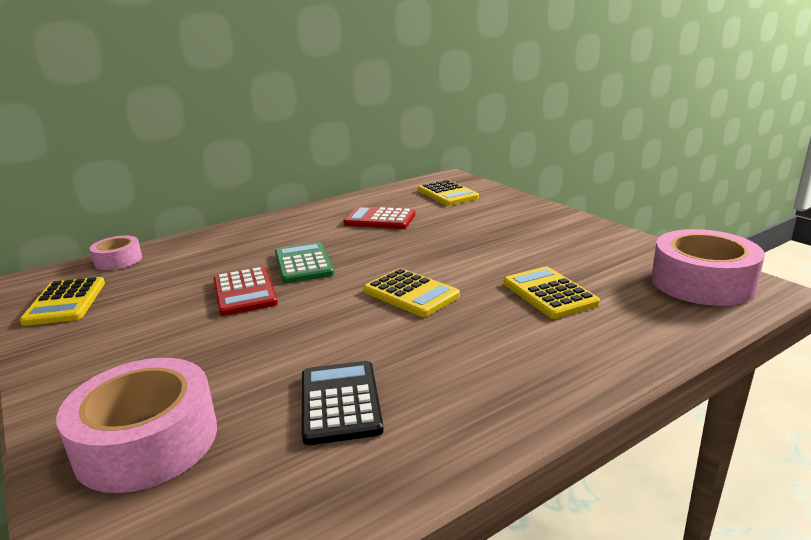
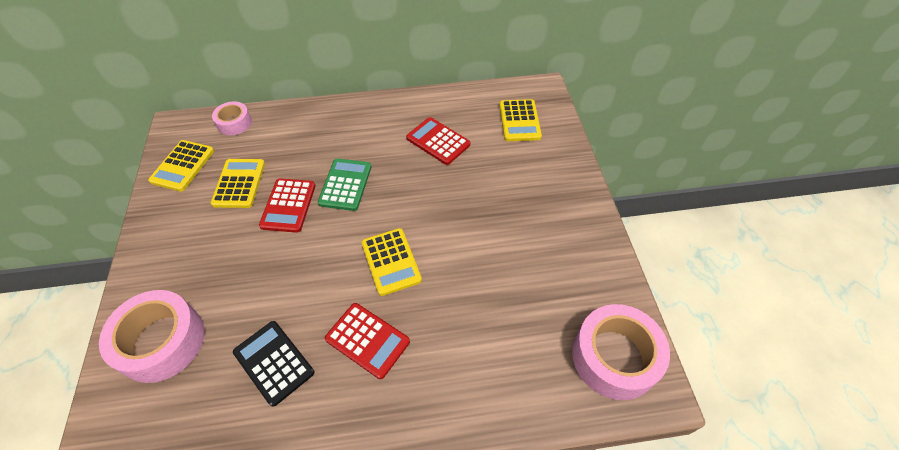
camera: 25 degrees right, 30 degrees up
(340, 402) = (274, 362): black calculator -> black calculator turned 60 degrees counterclockwise
(444, 349) = (367, 340): none -> red calculator
(549, 293) = (485, 311): yellow calculator -> yellow calculator (239, 183)

